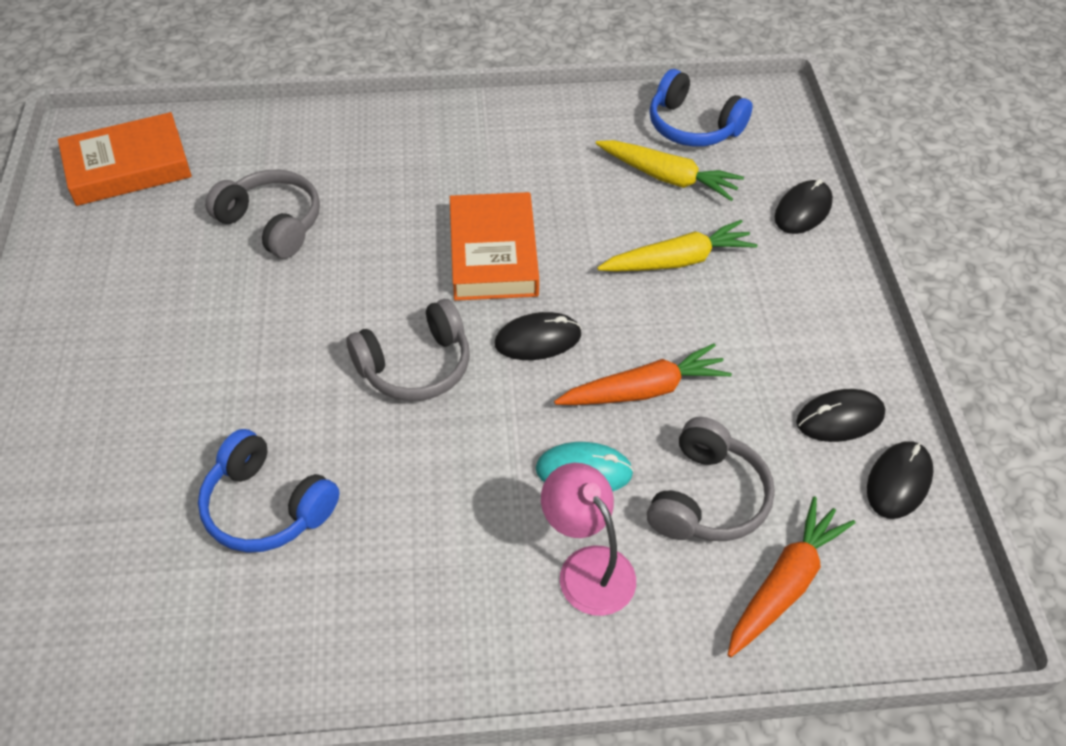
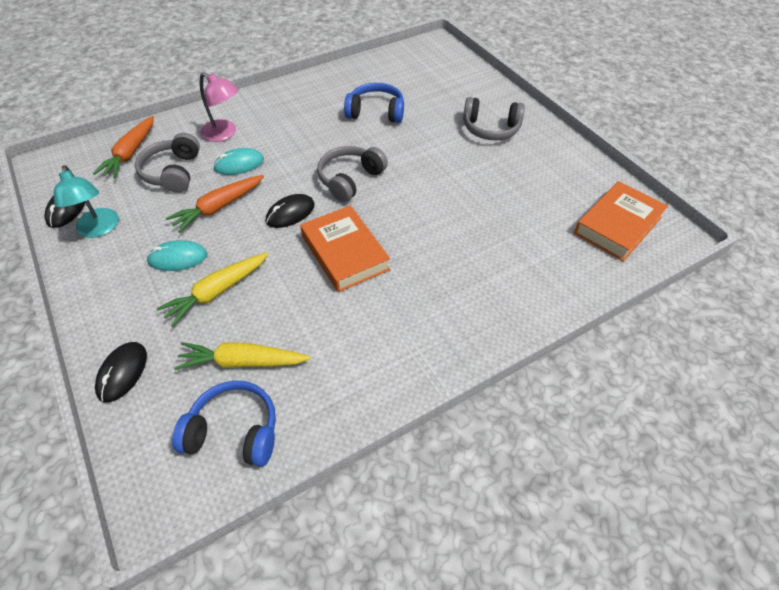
camera: 155 degrees right, 0 degrees up
(272, 223) = (494, 223): grey headphones -> grey headphones (490, 129)
(722, 326) = (178, 258): none -> turquoise mouse
(840, 418) = (99, 229): black mouse -> turquoise lamp

